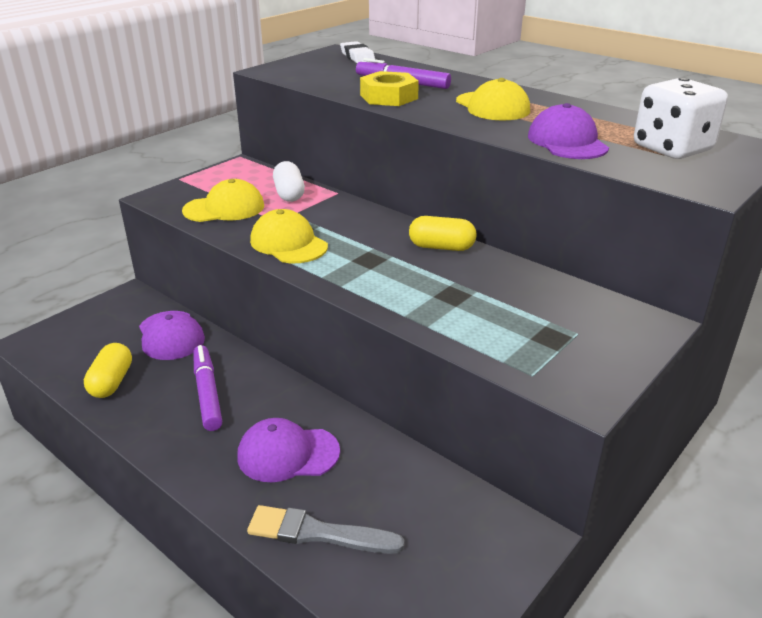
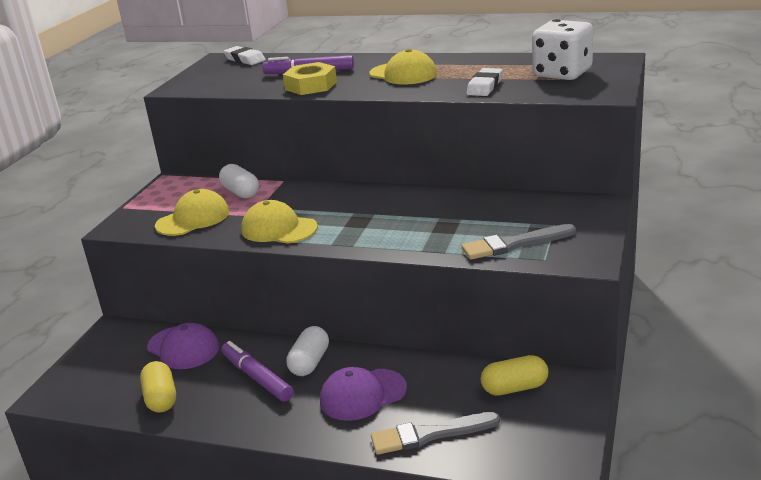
camera: 20 degrees left, 5 degrees down
(266, 395) = (310, 362): none -> white capsule
(441, 247) = (407, 197): yellow capsule -> yellow capsule (514, 388)
(512, 342) = (514, 244): none -> grey brush
(567, 142) = (485, 86): purple cap -> white eraser

